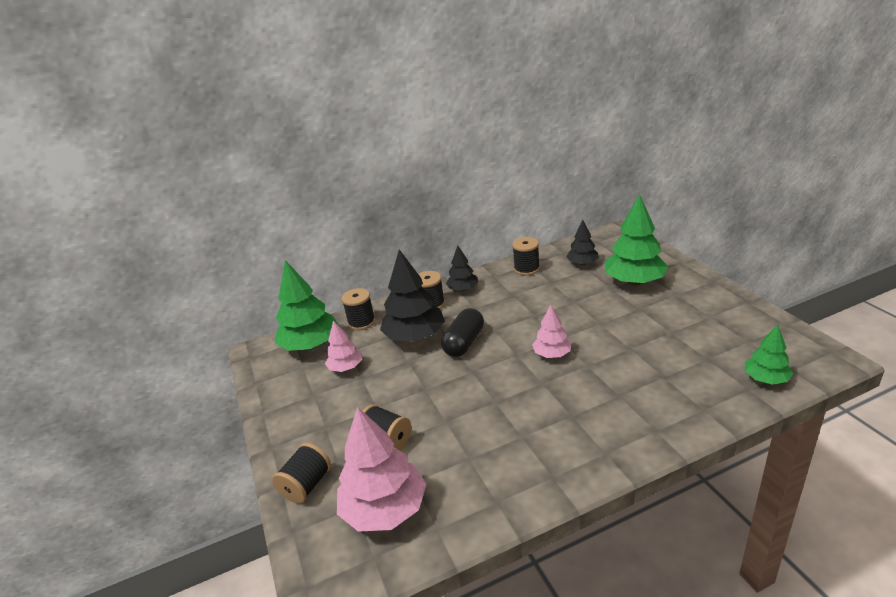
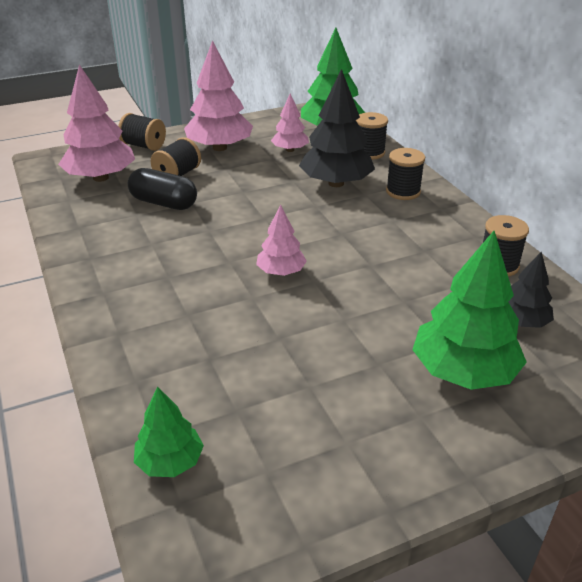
camera: 85 degrees right, 5 degrees up
(328, 417) = (220, 147): none -> pink tree
(463, 289) = (439, 213): black tree -> none
(464, 343) = (317, 213): black capsule -> black capsule (164, 203)

